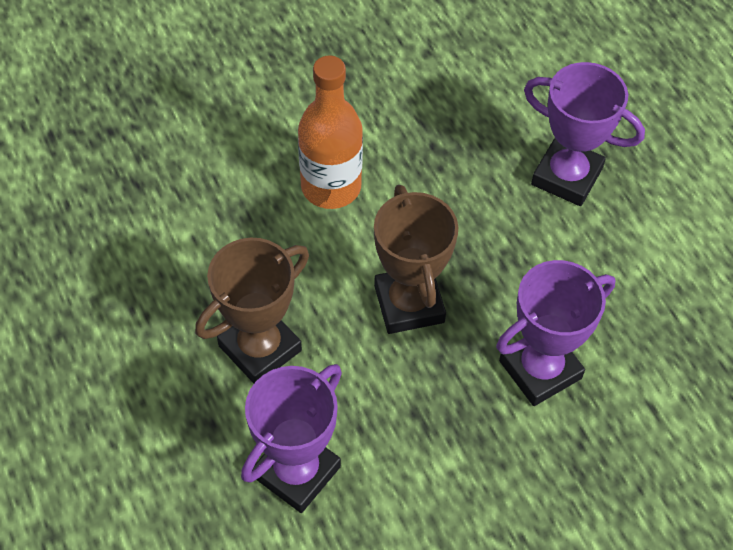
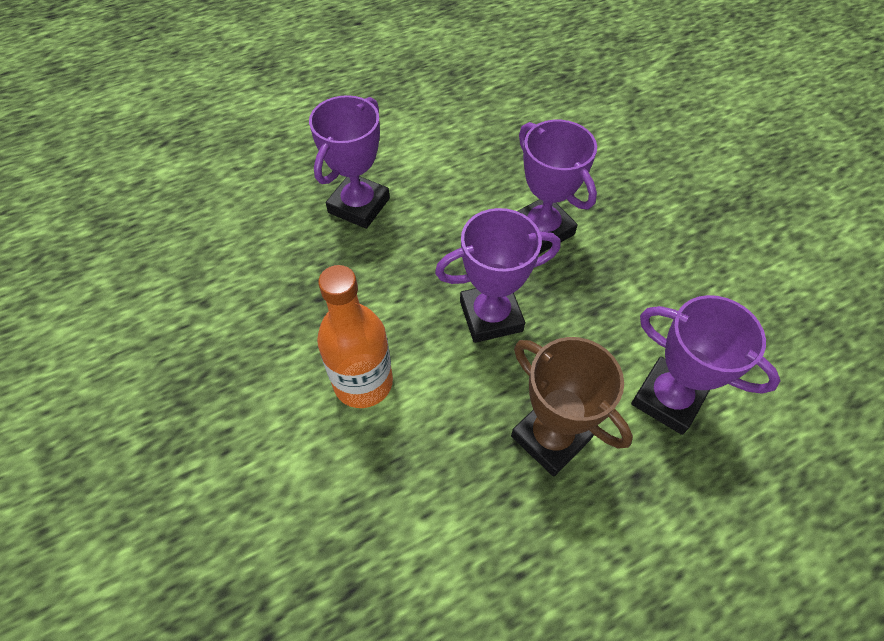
camera: 90 degrees left, 0 degrees up
(409, 304) = (491, 316): brown trophy -> purple trophy

